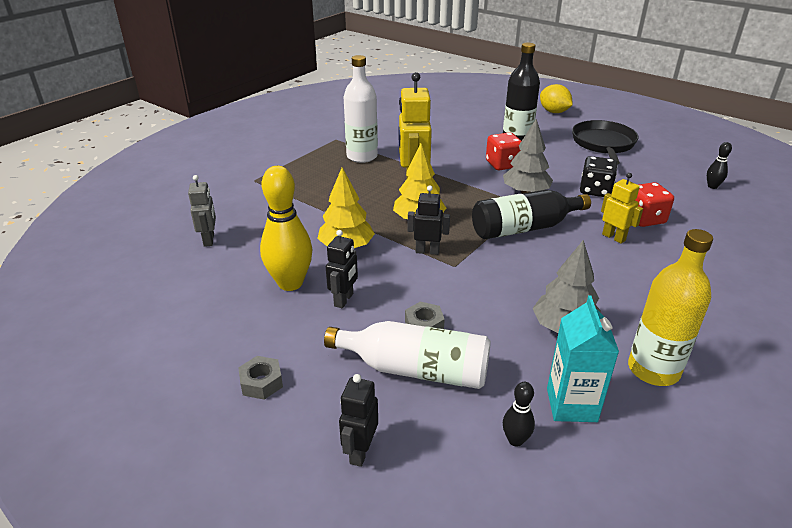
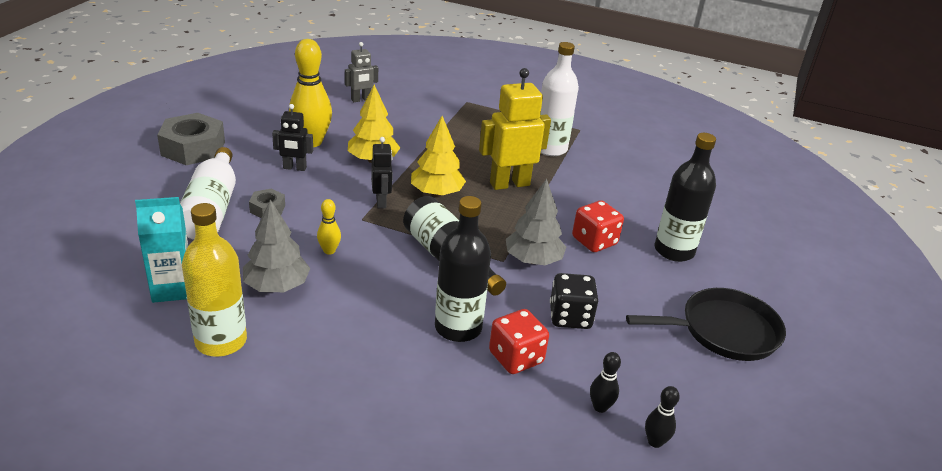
camera: 70 degrees right, 0 degrees up
(261, 382) = (193, 148): grey nut -> grey nut, size x1.98
(360, 451) = (127, 194): black robot -> none
(506, 290) = (329, 251): none -> yellow bowling pin
(515, 440) = (134, 259): black bowling pin -> black bowling pin (600, 407)
(554, 112) = (801, 284): yellow lemon -> none
(614, 237) = (458, 328): yellow robot -> black bottle

